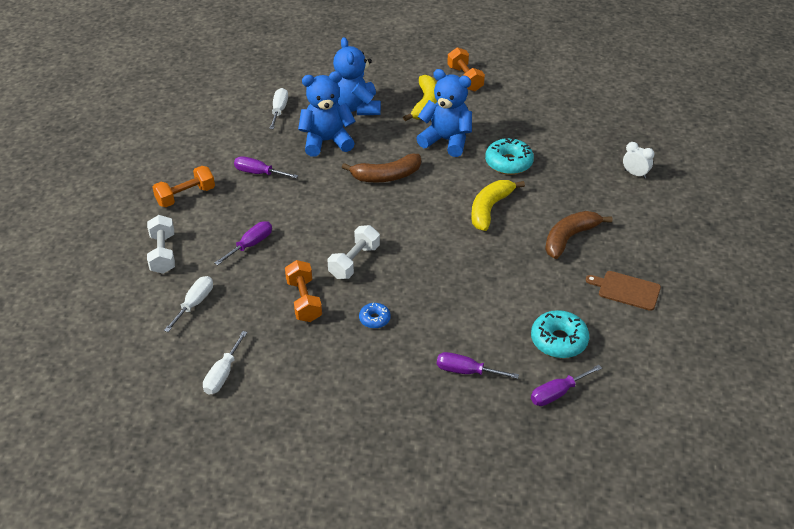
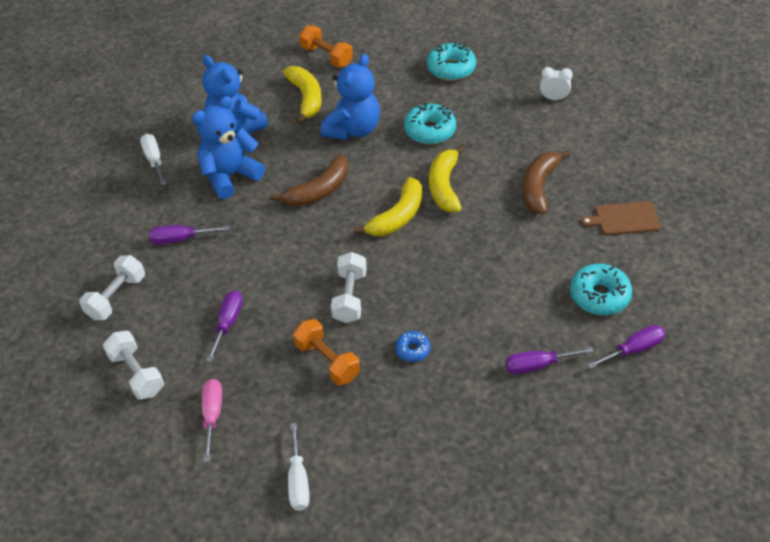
camera: 25 degrees left, 5 degrees up
(185, 196) = (116, 297): orange dumbbell -> white dumbbell
(195, 304) = (212, 415): white screwdriver -> pink screwdriver
(434, 217) = (397, 216): none -> yellow banana
(446, 140) = (353, 129): blue teddy bear -> blue teddy bear turned 120 degrees clockwise
(557, 393) = (634, 350): purple screwdriver -> purple screwdriver turned 150 degrees counterclockwise
(562, 121) = (451, 69): none -> turquoise donut

